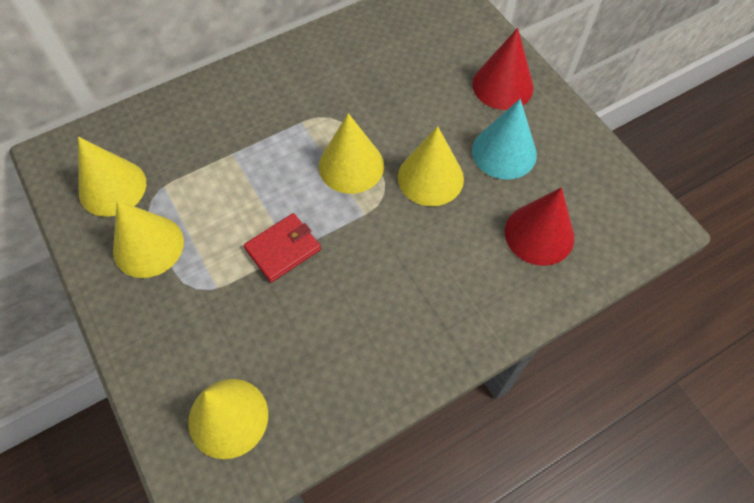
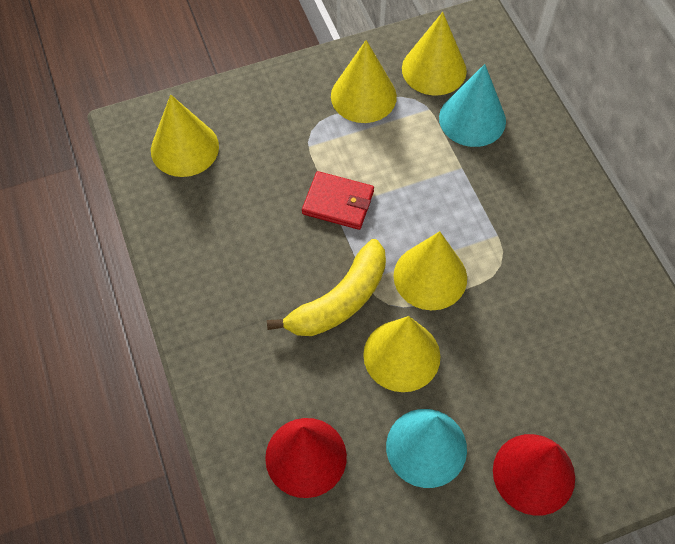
camera: 100 degrees right, 0 degrees up
(175, 150) = (472, 119): none -> turquoise cone
(283, 249) = (338, 202): red wallet -> red wallet turned 45 degrees counterclockwise
(389, 231) = (339, 300): none -> yellow banana

